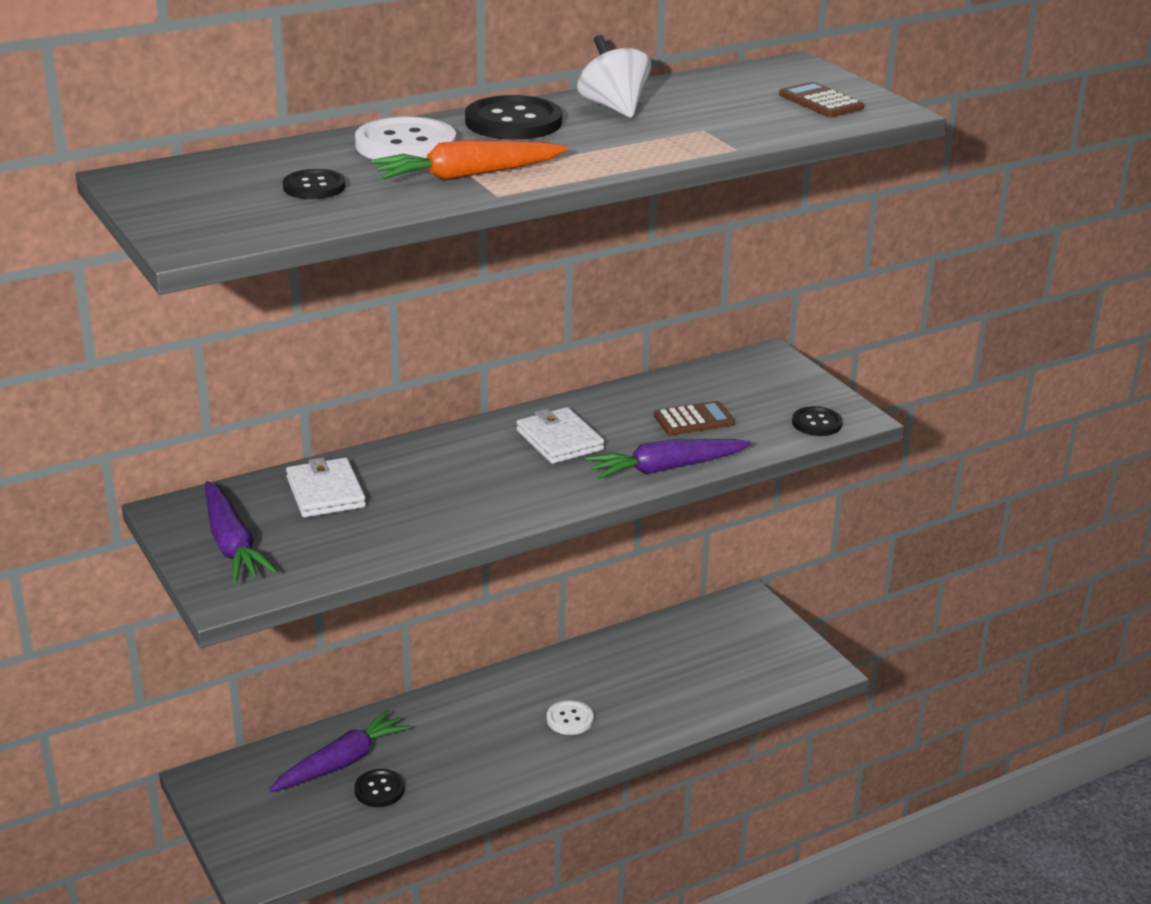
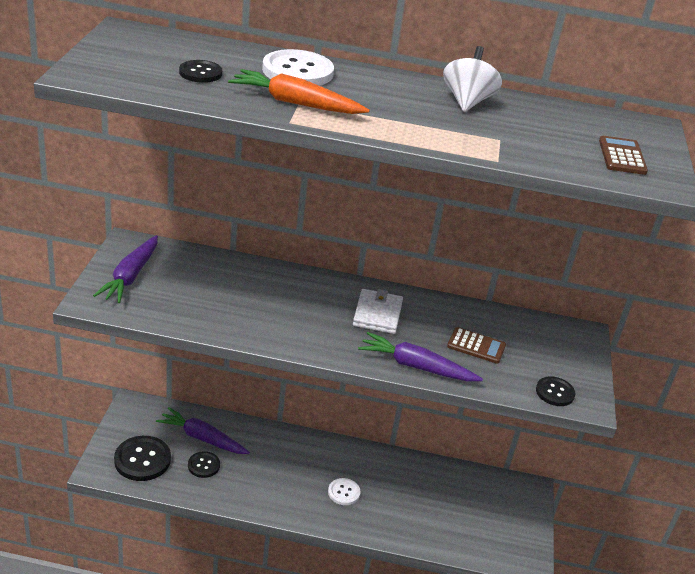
camera: 35 degrees right, 5 degrees up
(325, 492) = (213, 274): white wallet -> none
(341, 763) = (202, 438): purple carrot -> purple carrot turned 150 degrees counterclockwise
(513, 122) = (386, 84): black button -> black button (142, 460)

